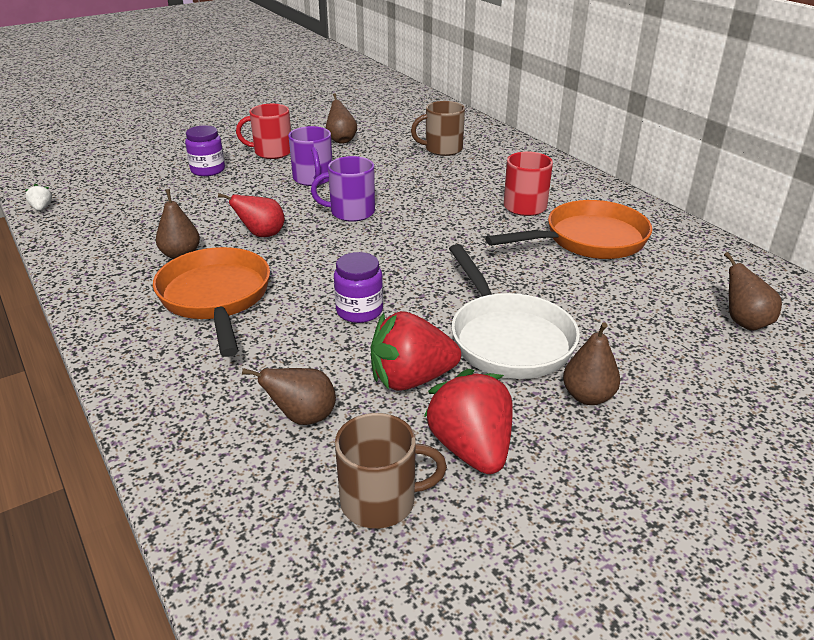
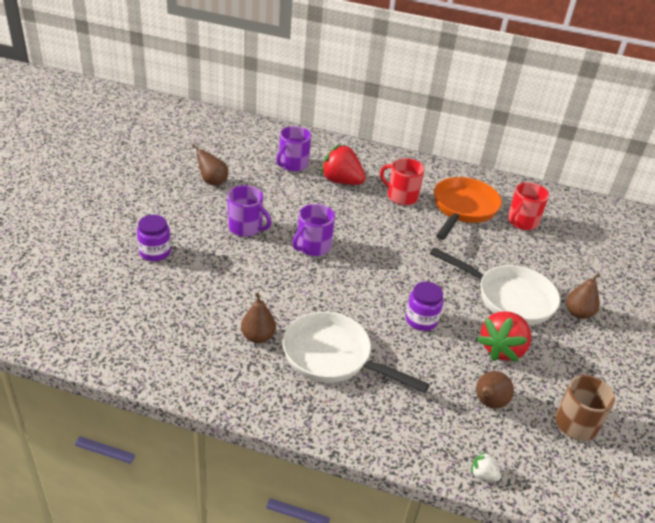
camera: 45 degrees left, 5 degrees up
(41, 208) = (76, 352): white strawberry -> white strawberry (483, 474)
(216, 298) = (333, 357): orange pan -> white pan
(262, 235) = (284, 293): red pear -> none
(272, 152) = (178, 214): red mug -> red mug (521, 222)
(442, 149) = (292, 164): brown mug -> purple mug
(471, 449) = (573, 371): red strawberry -> red strawberry (341, 181)
(744, 322) = (582, 233): brown pear -> none

